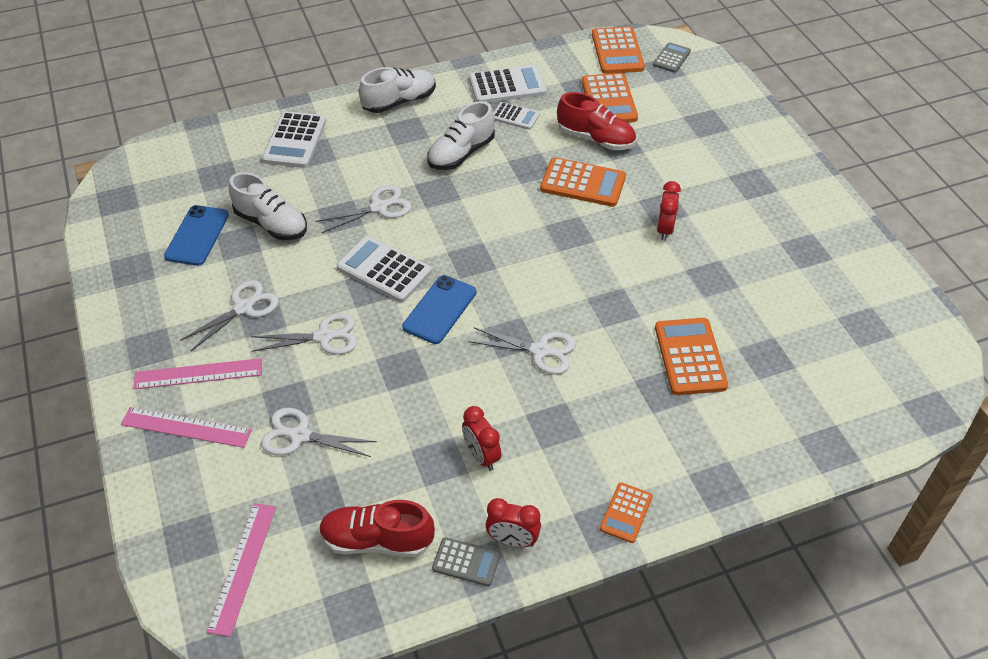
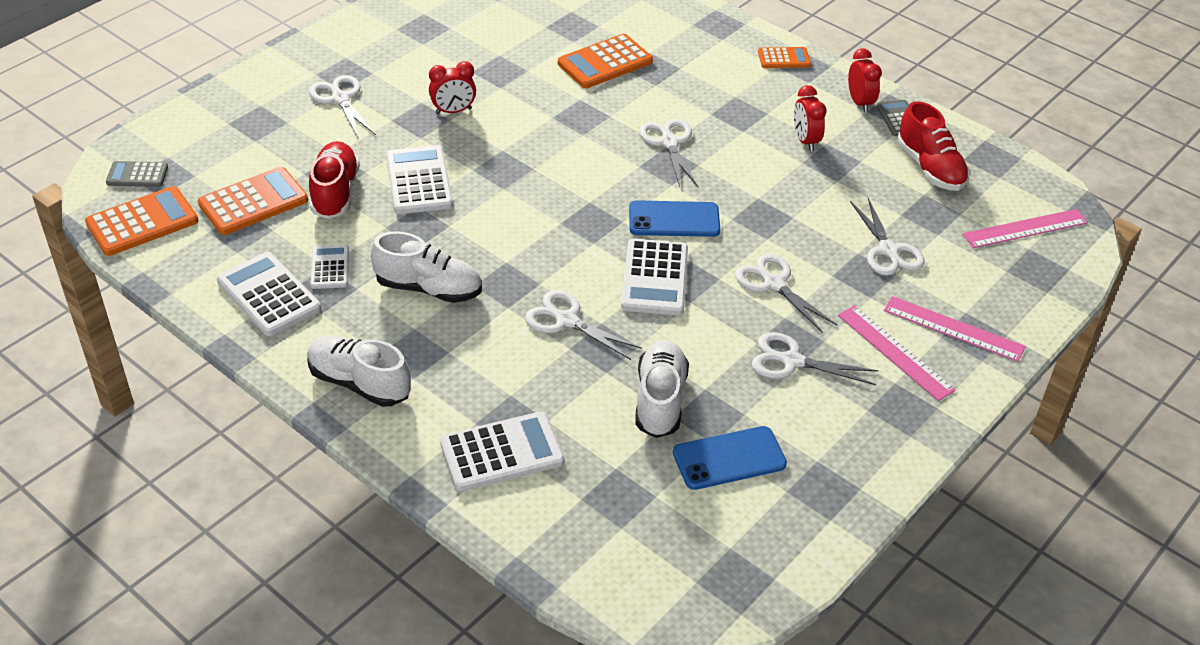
camera: 120 degrees left, 5 degrees down
(186, 427) = (953, 328): pink ruler -> pink ruler turned 45 degrees counterclockwise
(481, 456) = (805, 141): red clock -> red clock turned 135 degrees clockwise
(583, 183) = (419, 181): orange calculator -> white calculator
(716, 171) = (340, 99): none -> white scissors

